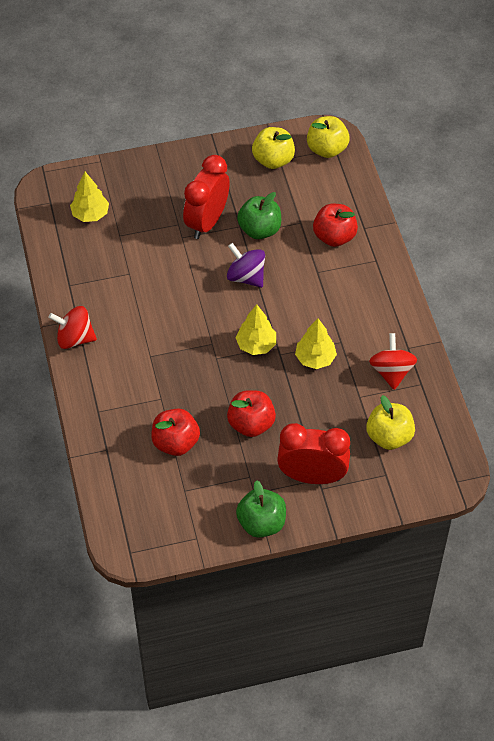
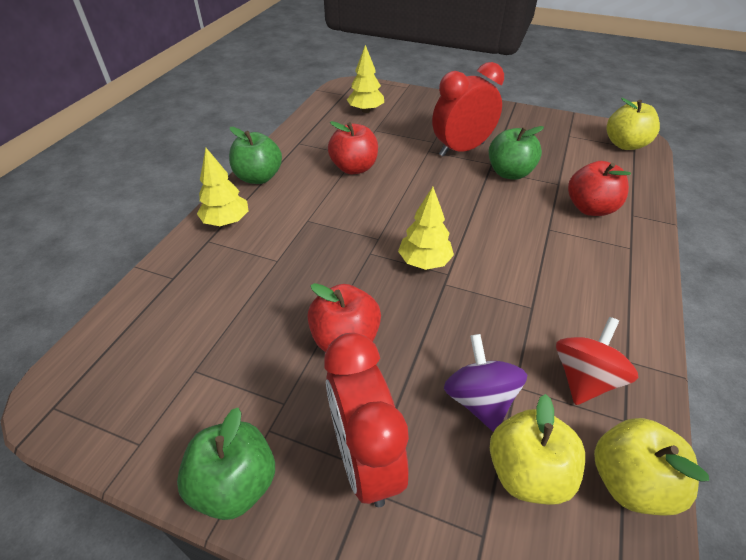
camera: 35 degrees right, 10 degrees down
(75, 338) = (258, 177): red spinning top -> green apple
(175, 443) = (244, 311): red apple -> red apple (354, 168)
(246, 277) = (465, 201): purple spinning top -> purple spinning top (479, 399)
(273, 160) = (562, 134): yellow apple -> yellow apple (629, 481)
(312, 476) = (365, 459): red clock -> red clock turned 150 degrees counterclockwise
(315, 358) = (485, 309): yellow tree -> yellow tree (226, 222)

